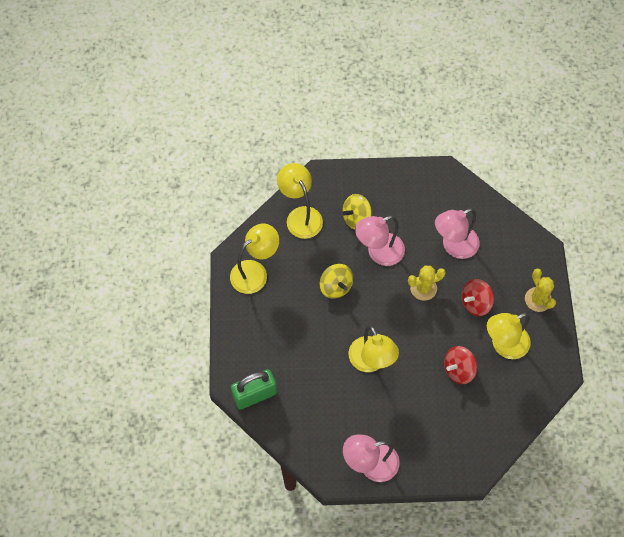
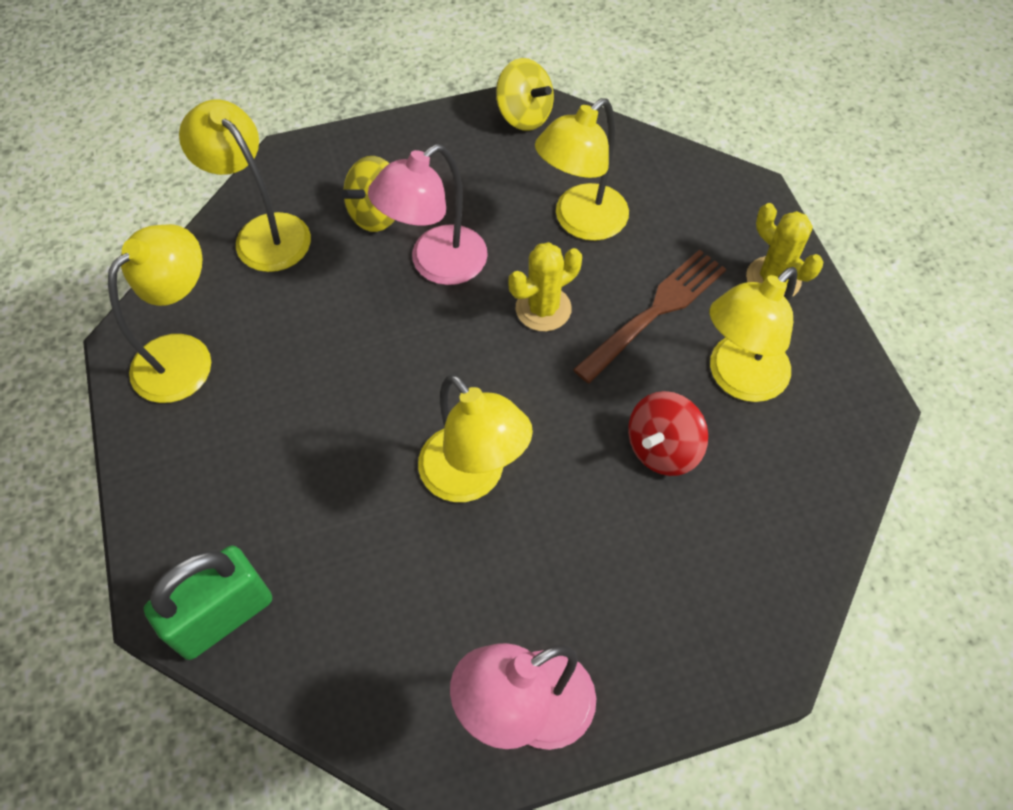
camera: 15 degrees left, 5 degrees down
(336, 286) = (362, 346): yellow spinning top -> yellow spinning top (524, 115)
(454, 246) = (580, 222): pink lamp -> yellow lamp
(475, 303) = (655, 312): red spinning top -> brown fork

